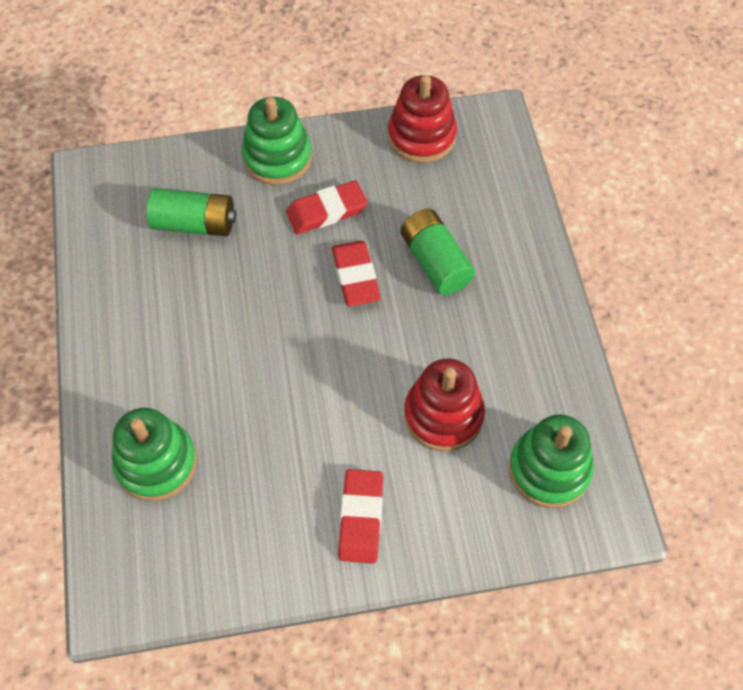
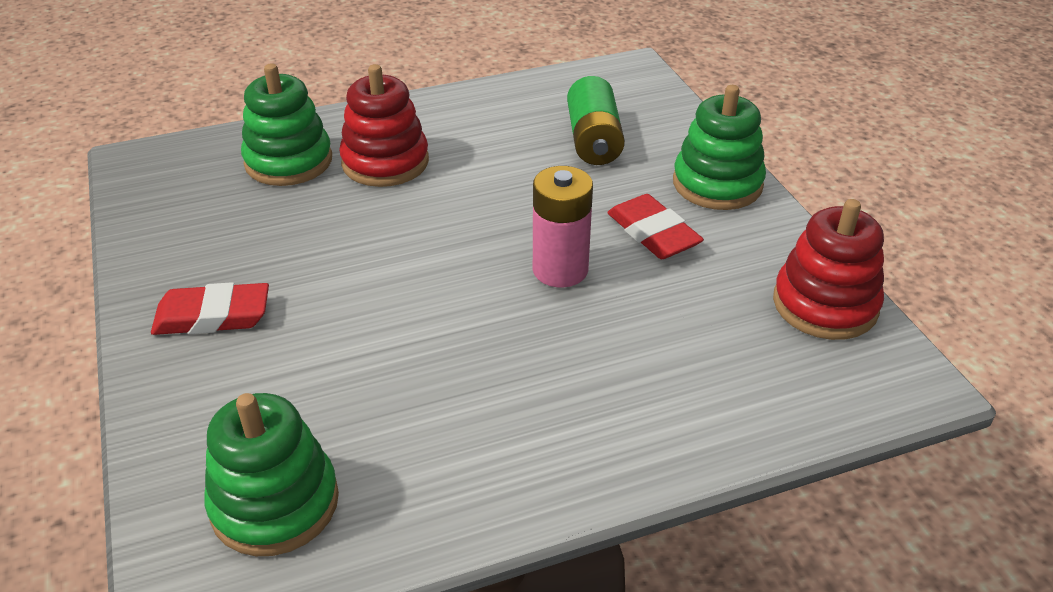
camera: 80 degrees right, 20 degrees down
(355, 276) = (560, 270): red eraser -> pink battery
(435, 262) = (608, 342): green battery -> none
(443, 415) = (360, 376): red stacking toy -> red stacking toy (385, 162)

